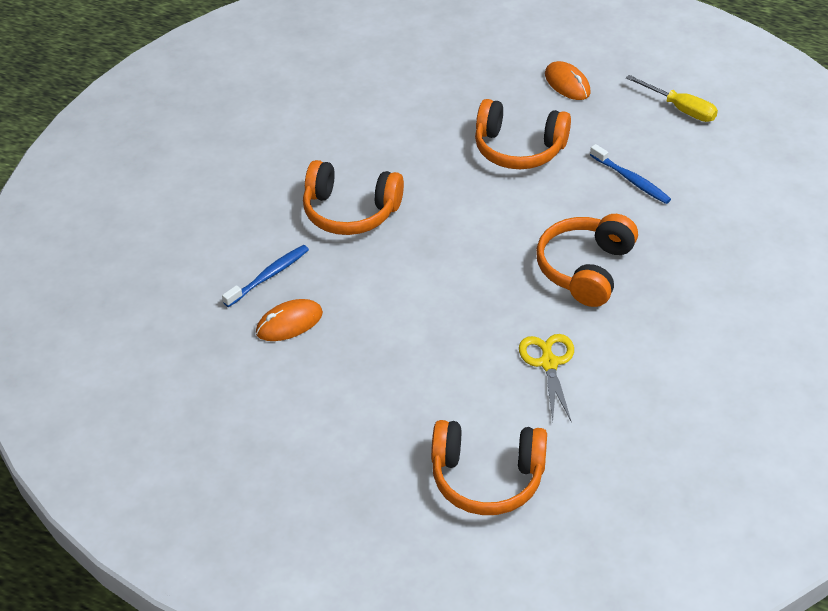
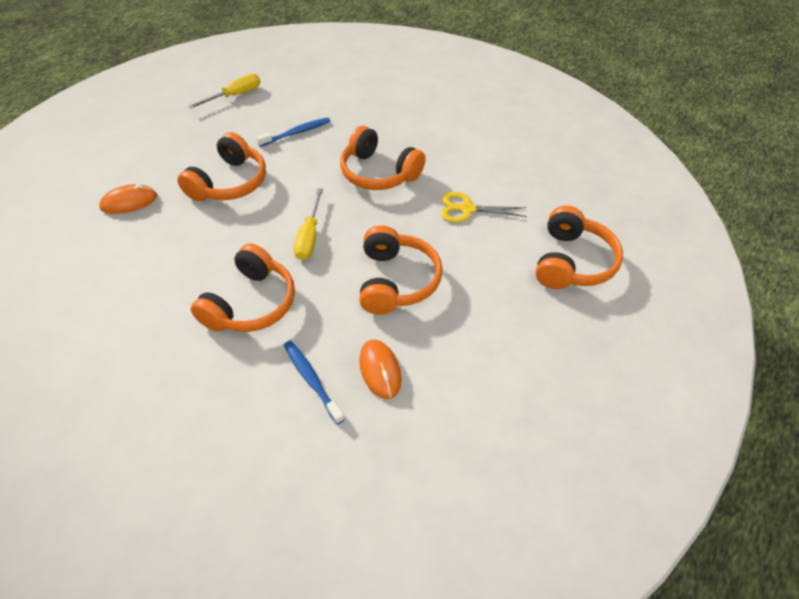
camera: 80 degrees left, 5 degrees up
(410, 316) = (396, 281): none -> orange headphones
(455, 232) = (309, 236): none -> yellow screwdriver
(567, 84) = (169, 142): orange mouse -> orange mouse (129, 202)

